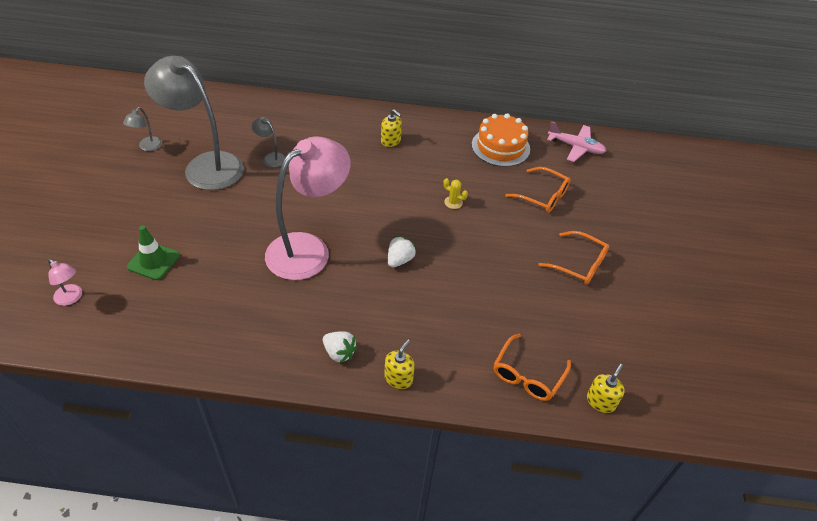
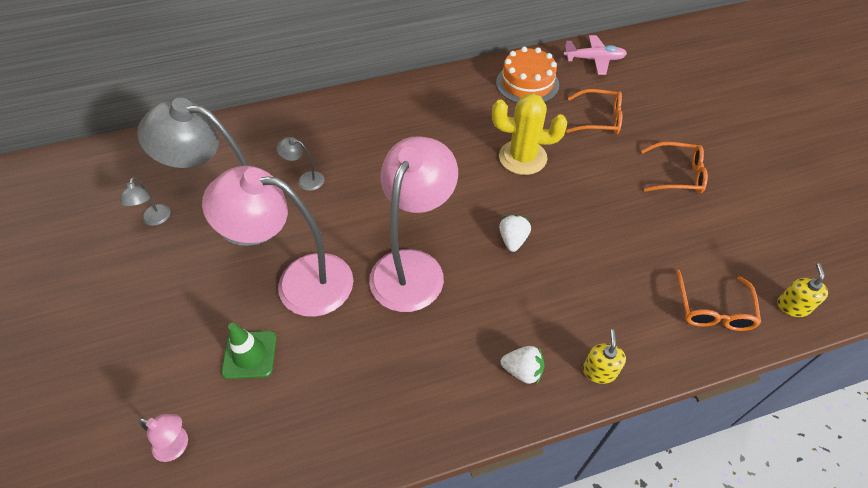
camera: 20 degrees left, 5 degrees up
(219, 227) = (299, 282): none -> pink lamp
(391, 141) = (418, 115): yellow soap dispenser -> none
(453, 202) = (522, 157): yellow cactus -> yellow cactus, size x2.38

